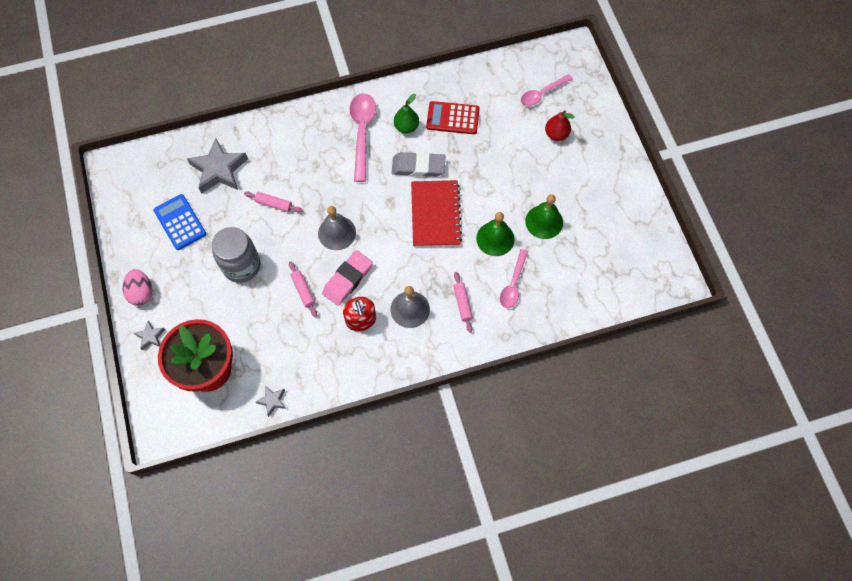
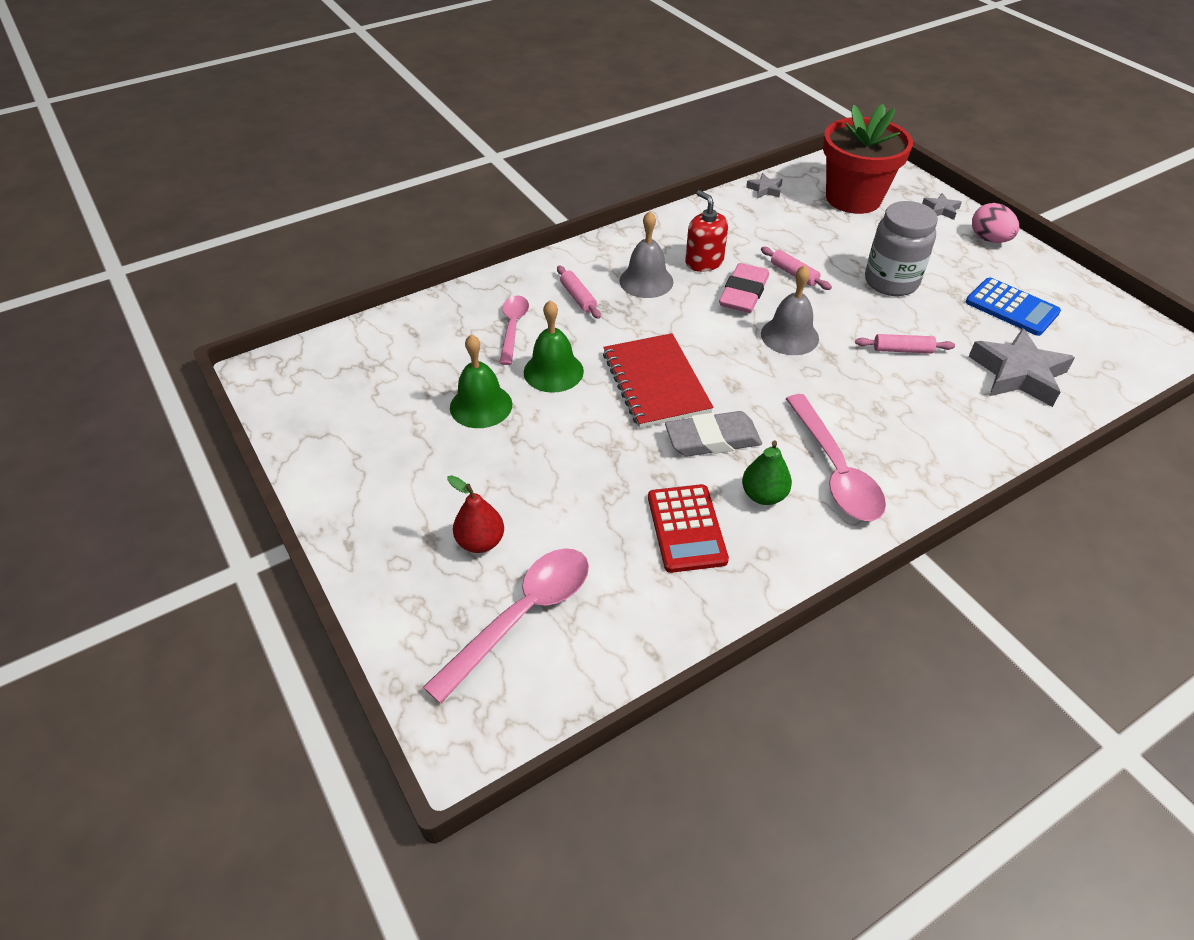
camera: 165 degrees right, 20 degrees down
(453, 118) = (686, 528): red calculator -> red calculator turned 90 degrees clockwise
(542, 94) = (522, 616): pink spoon -> pink spoon, size x1.57

